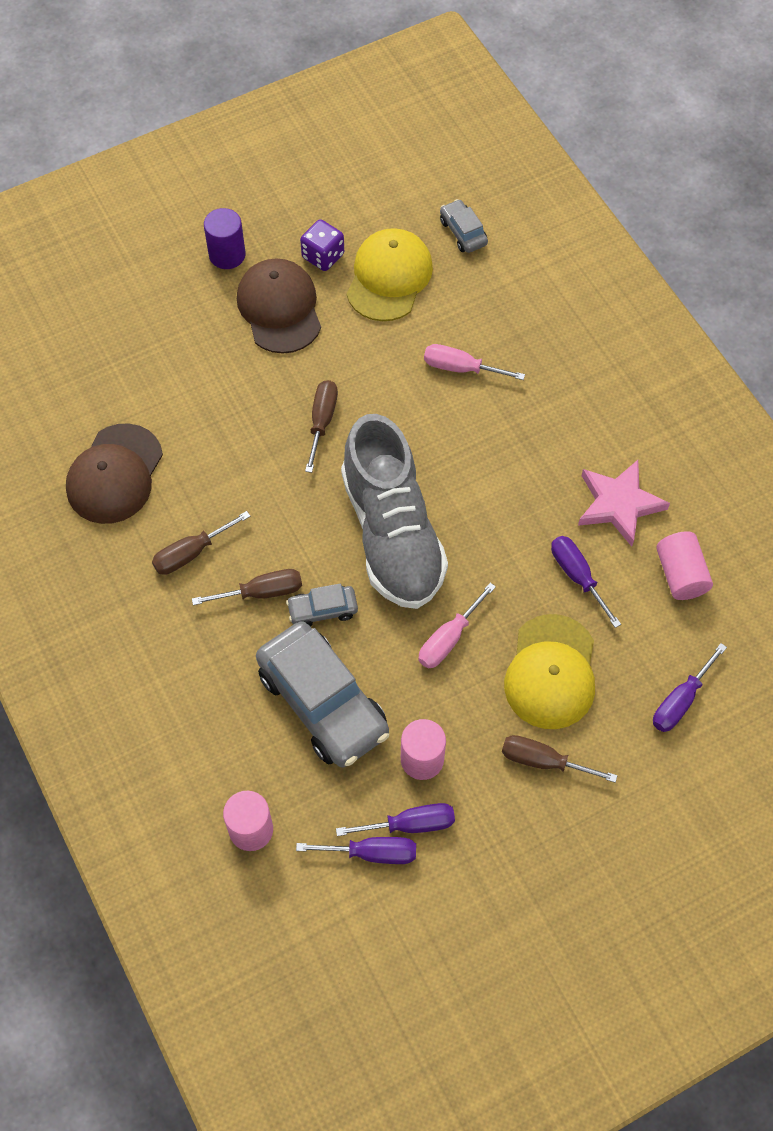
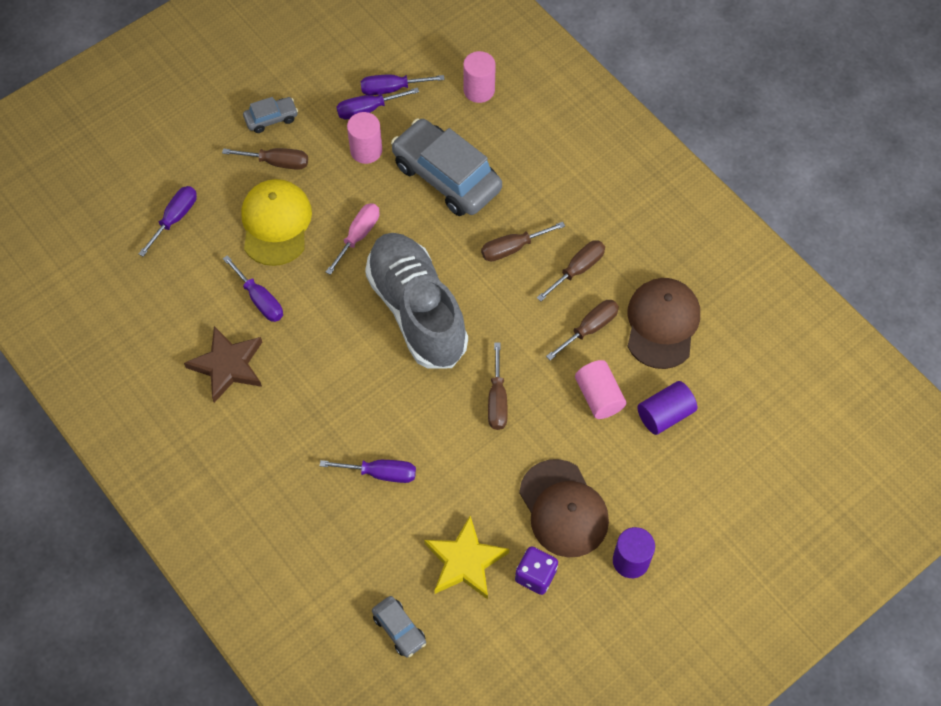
camera: 170 degrees right, 0 degrees up
(146, 380) = (665, 414): none -> purple cylinder
(198, 482) = (589, 328): none -> brown screwdriver
(322, 610) = (461, 242): grey car -> grey car (271, 119)
(389, 277) = (465, 561): yellow cap -> yellow star
(461, 368) = (380, 473): pink screwdriver -> purple screwdriver
(618, 504) = (228, 366): pink star -> brown star
(680, 574) = (174, 314): pink cylinder -> pink cylinder (599, 396)

